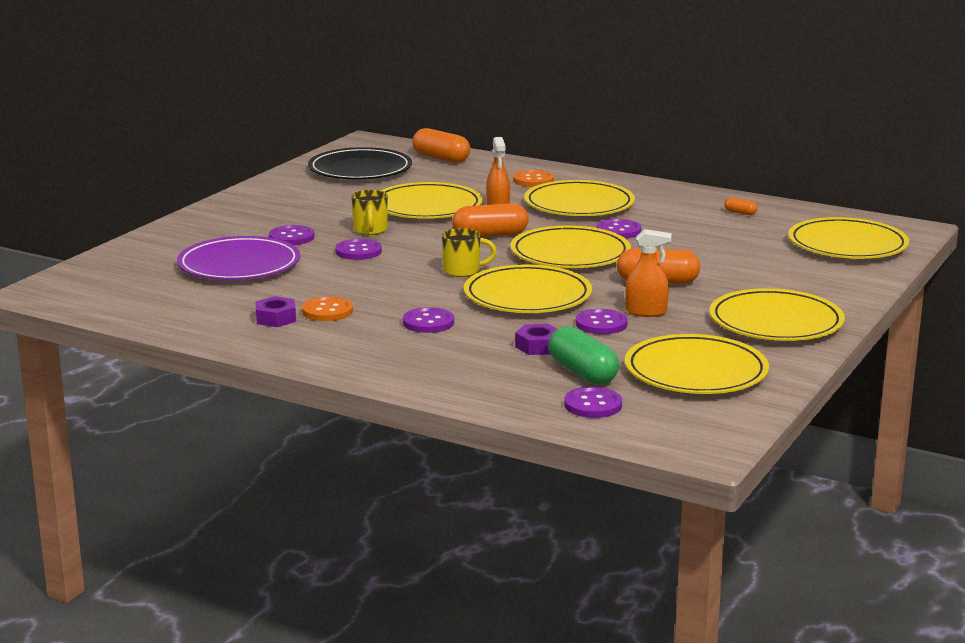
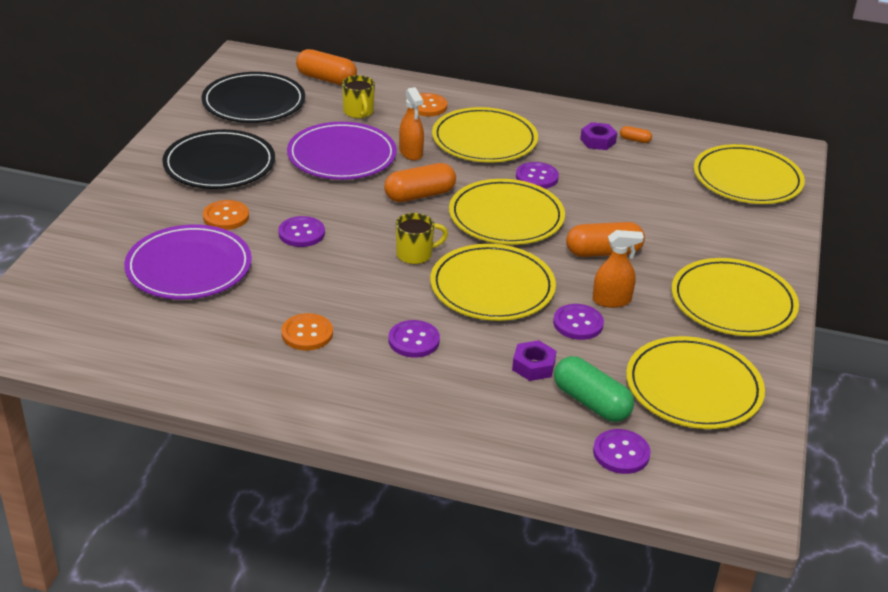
camera: 15 degrees left, 15 degrees up
(276, 318) = (259, 351): purple nut -> purple nut (598, 141)
(292, 237) = (226, 217): purple button -> orange button
(304, 205) = (219, 164): none -> black plate
(370, 230) = (300, 198): yellow mug -> yellow mug (358, 112)
(427, 207) = (342, 156): yellow plate -> purple plate

